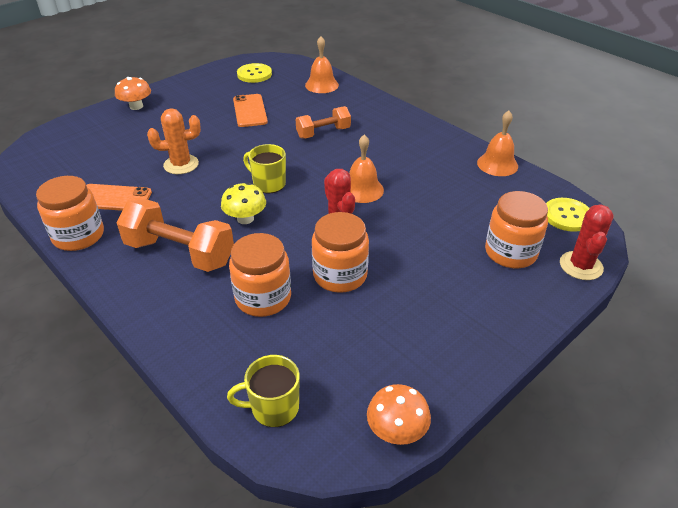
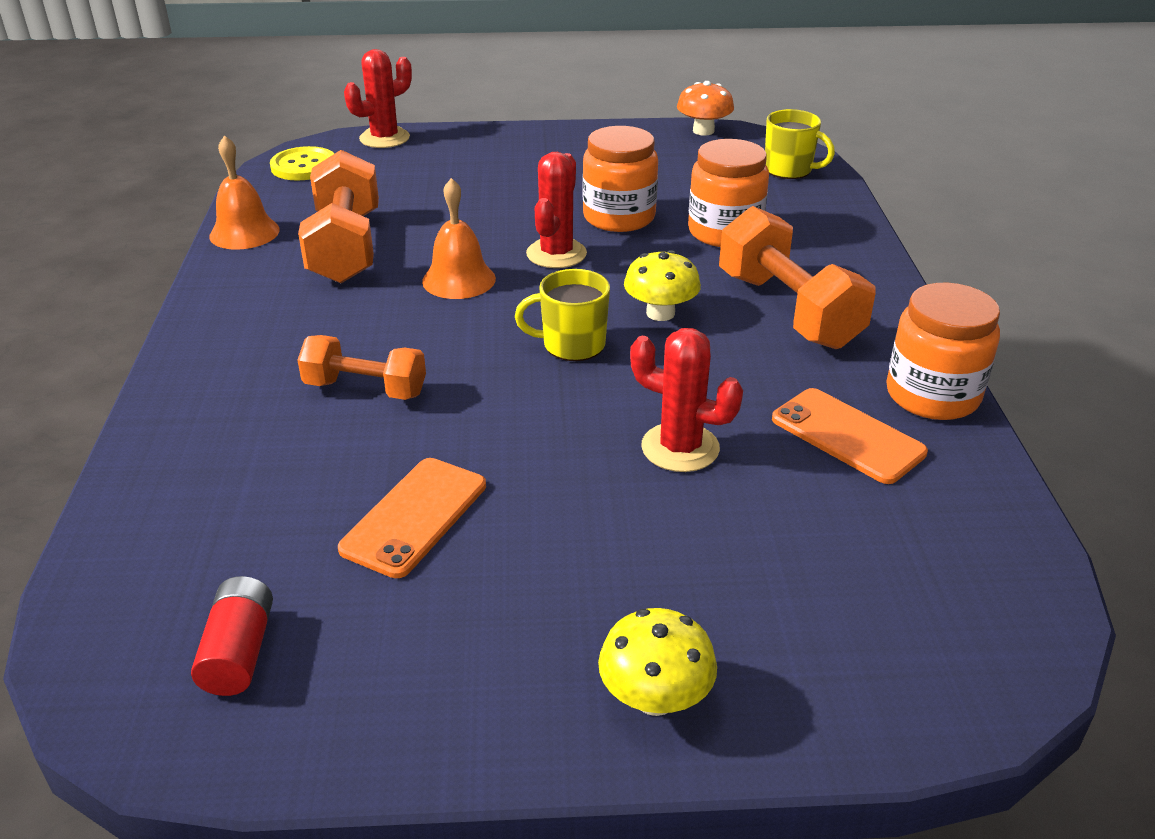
camera: 140 degrees left, 5 degrees down
(136, 106) = (655, 697): orange mushroom -> yellow mushroom
(181, 164) = (680, 448): orange cactus -> red cactus
(254, 74) = (239, 652): yellow button -> red battery
(268, 184) = (572, 345): yellow mug -> yellow mug turned 105 degrees clockwise
(321, 85) = (172, 511): orange bell -> none
(441, 180) = (346, 247): none -> orange dumbbell
(510, 252) = (422, 167): orange jar -> none

